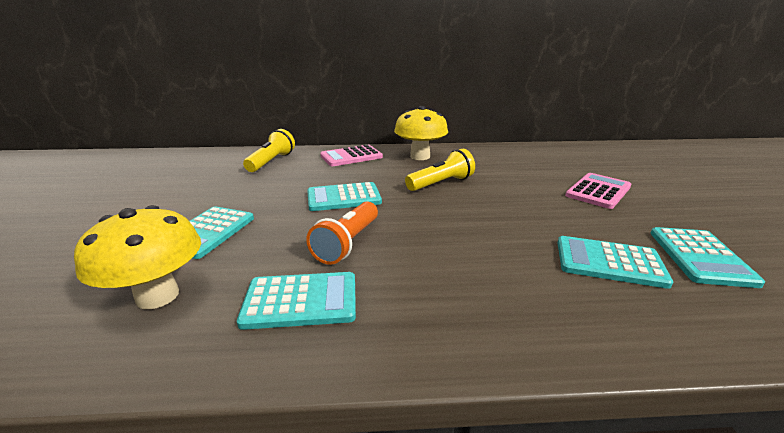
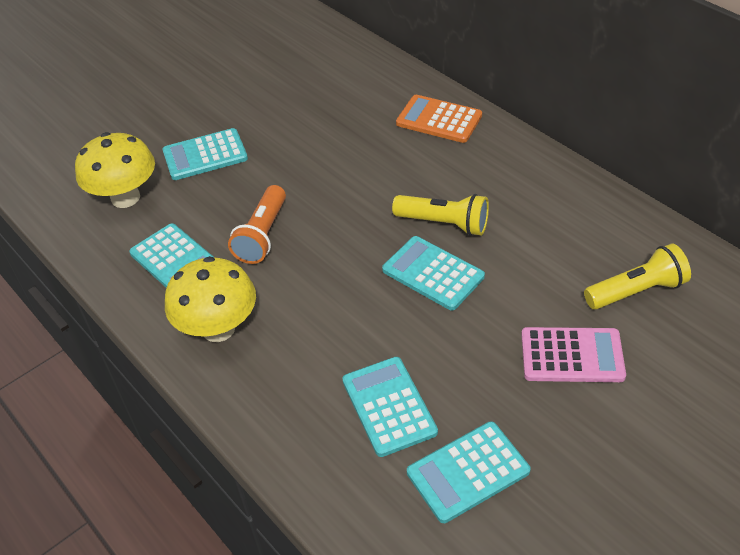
camera: 55 degrees right, 20 degrees up
(271, 162) = (358, 82): yellow flashlight -> yellow flashlight (636, 291)
(343, 197) = (336, 181): turquoise calculator -> turquoise calculator (433, 273)
(347, 243) = (262, 235): orange flashlight -> orange flashlight turned 60 degrees counterclockwise
(351, 156) = (439, 120): pink calculator -> orange calculator
(420, 156) = (505, 167): yellow mushroom -> yellow mushroom (218, 329)

